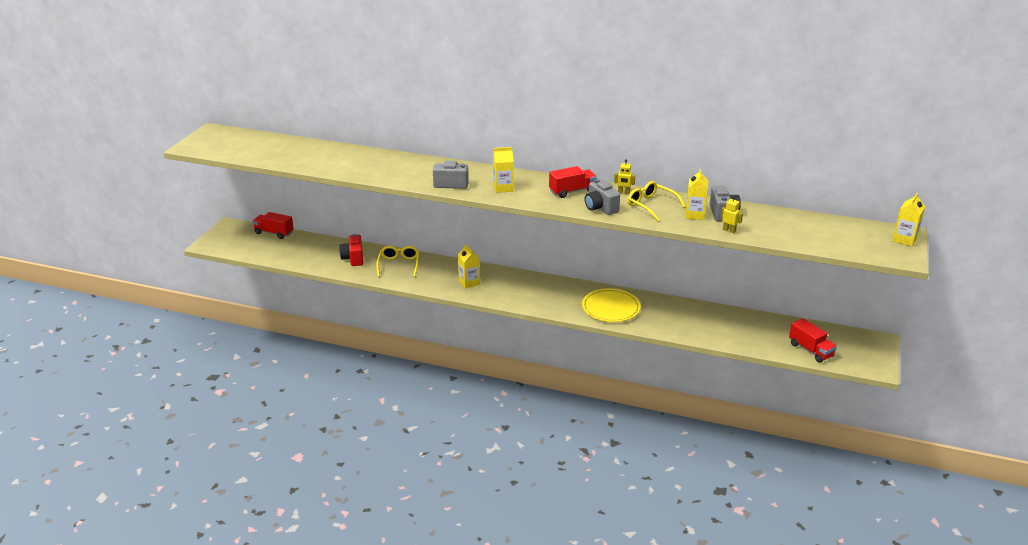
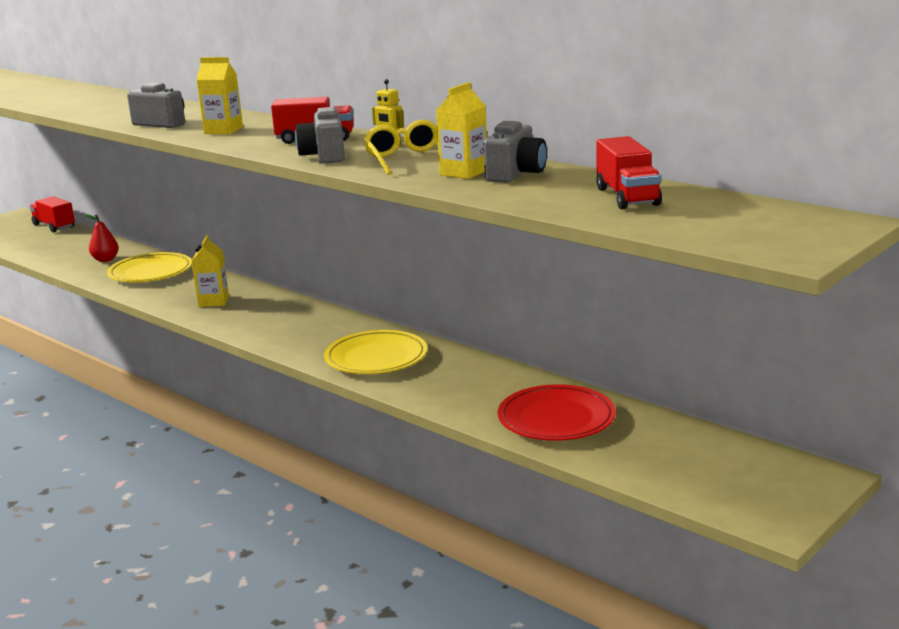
camera: 25 degrees right, 10 degrees down
(353, 258) = (105, 260): red camera -> red pear
(399, 265) = (150, 272): yellow glasses -> yellow plate
(729, 230) = (492, 193): yellow robot -> none
(739, 331) = (556, 419): none -> red plate
(810, 350) = (663, 469): red truck -> red truck (627, 197)
(904, 239) = (831, 230): yellow carton -> none

